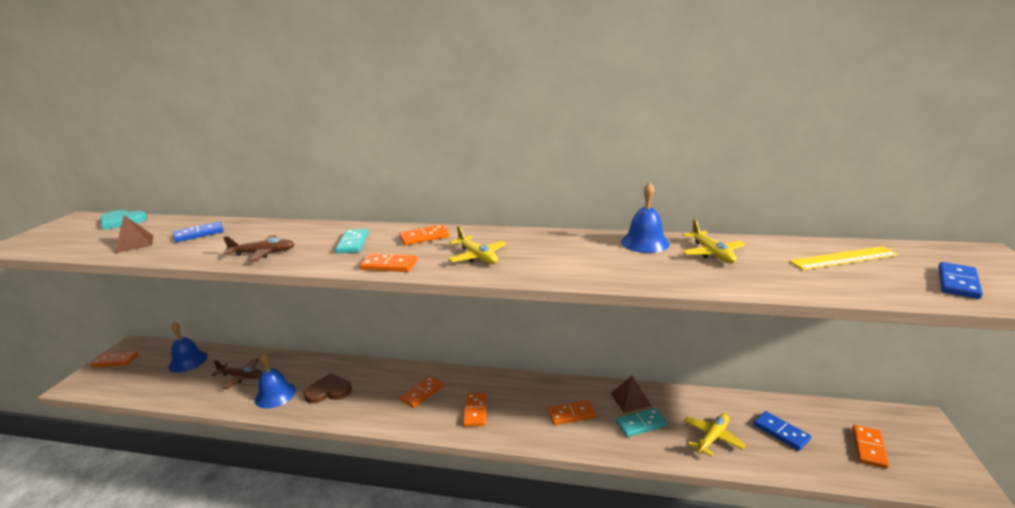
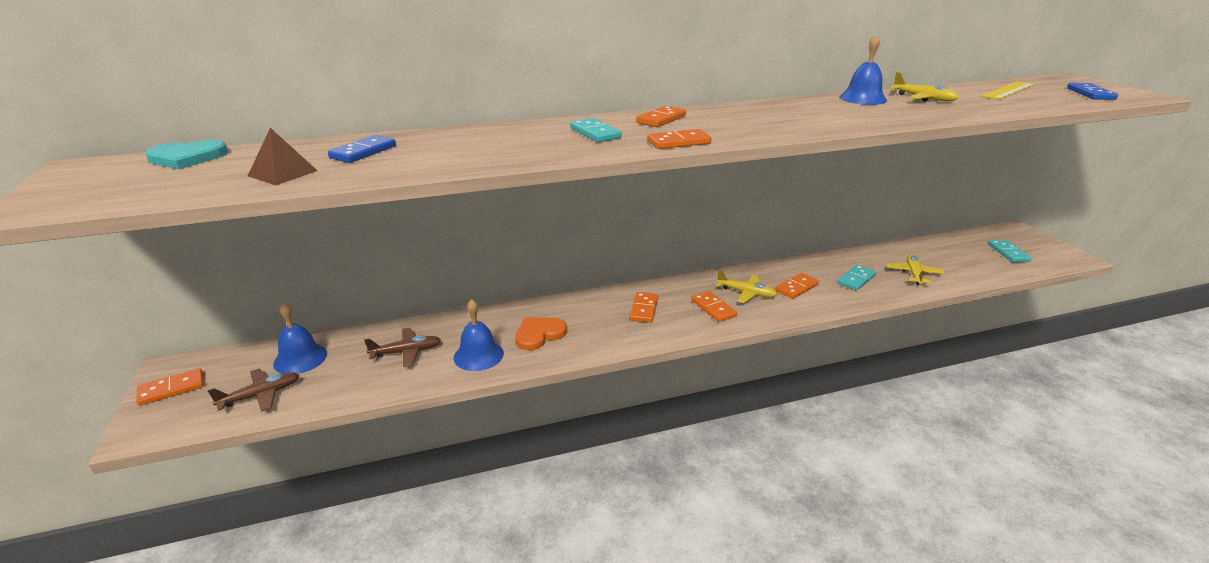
camera: 30 degrees left, 5 degrees up
(263, 253) = (506, 154): brown plane -> brown plane (260, 395)
(328, 391) = (539, 334): brown heart -> orange heart
(477, 256) = (748, 125): yellow plane -> yellow plane (746, 293)
(630, 399) = (828, 265): brown pyramid -> none
(781, 432) = (950, 258): blue domino -> none
(869, 448) = (1008, 253): orange domino -> turquoise domino

